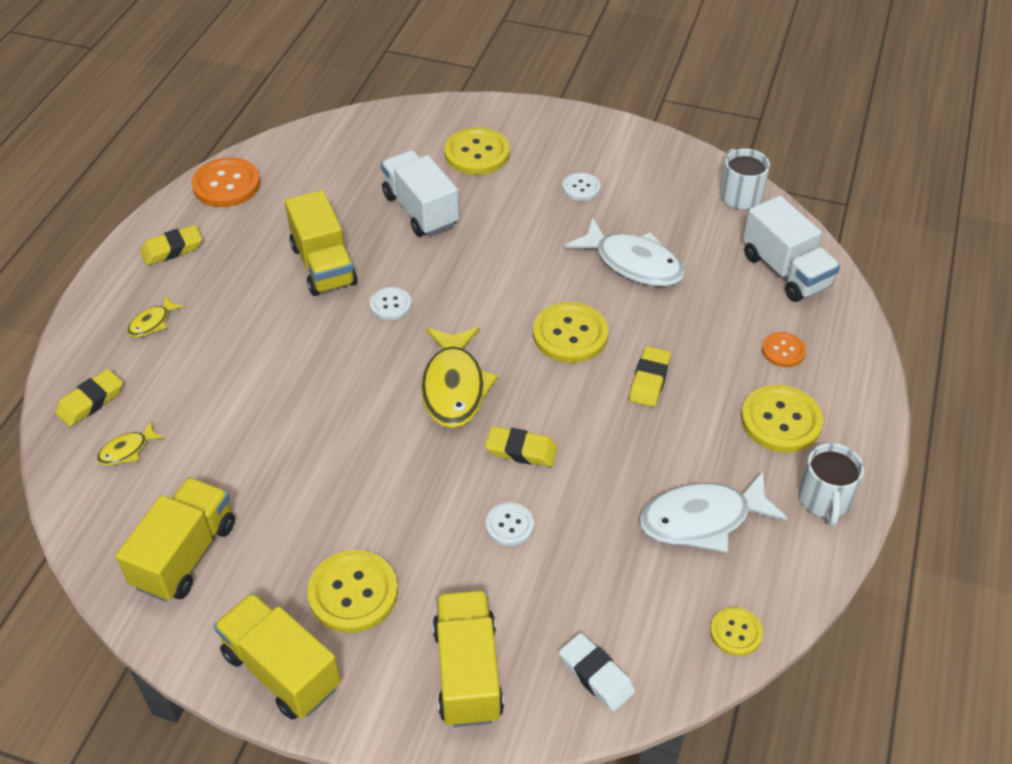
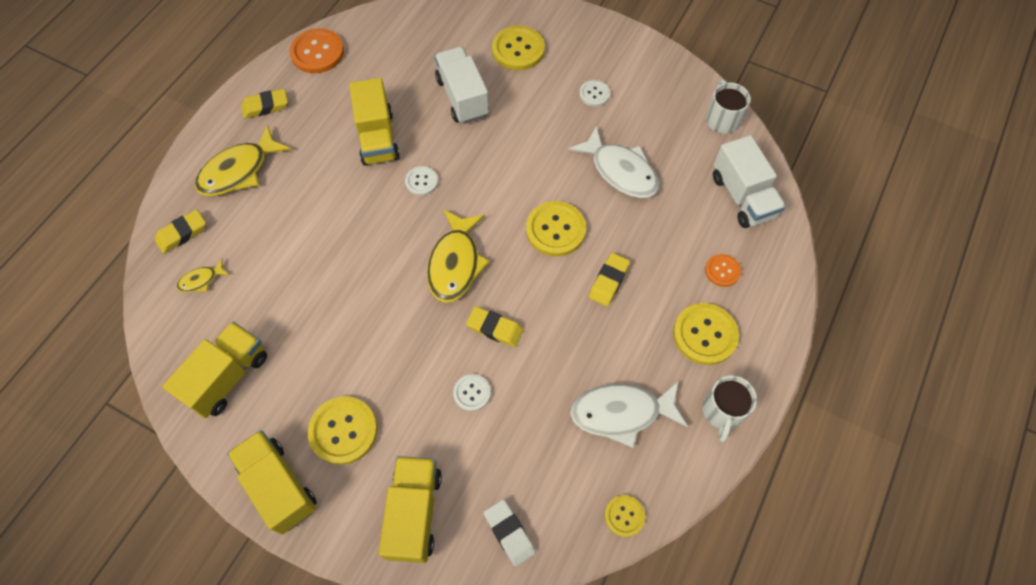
camera: 10 degrees right, 15 degrees up
(152, 323) = (239, 171): yellow fish -> yellow fish, size x2.08

